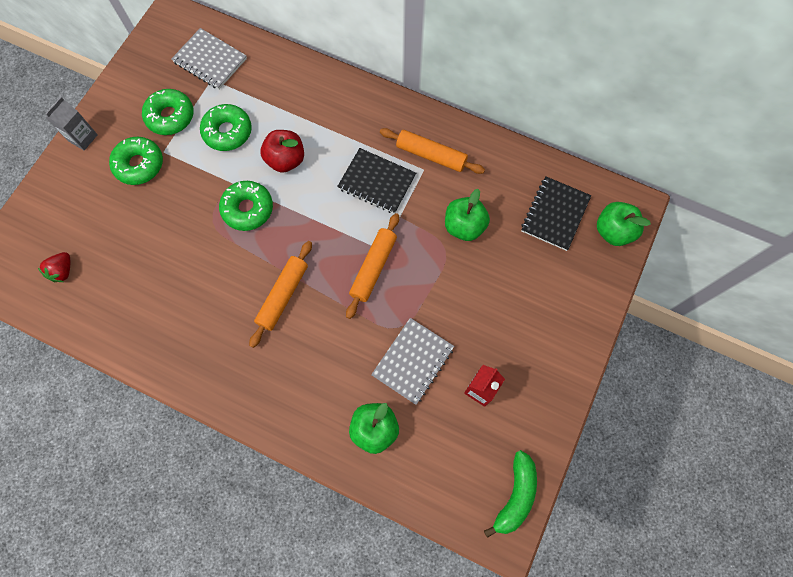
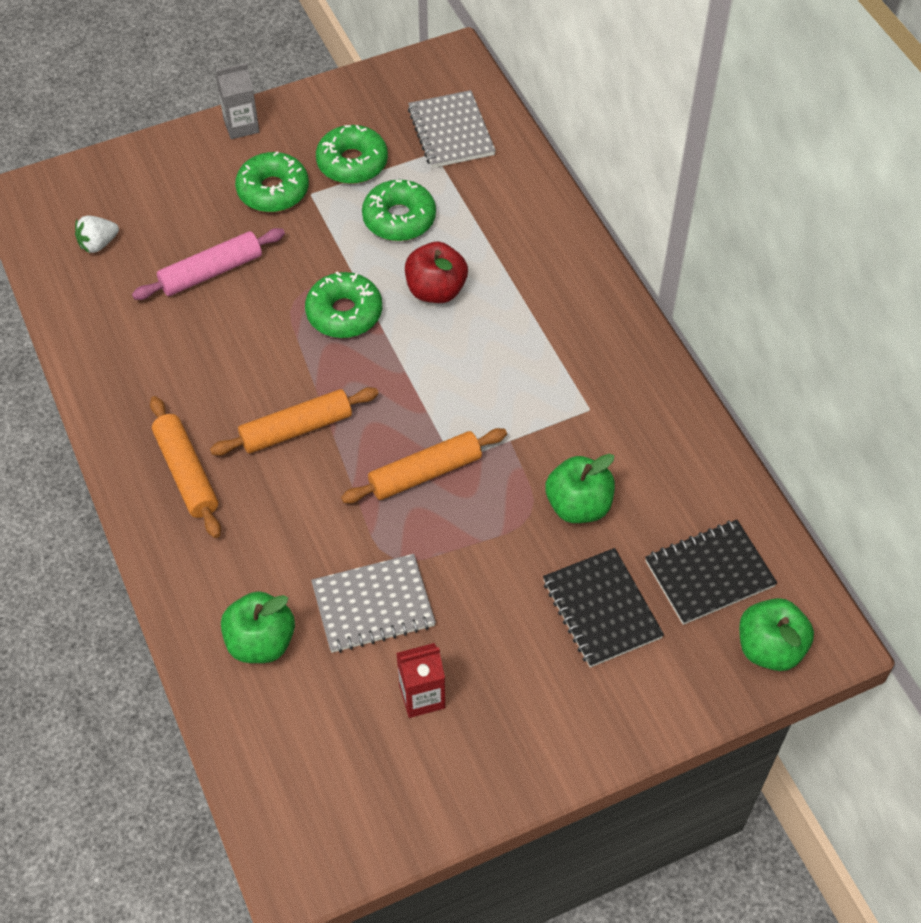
camera: 40 degrees right, 15 degrees down
(63, 271) = (98, 244): red strawberry -> white strawberry
(149, 239) = (211, 272): none -> pink rolling pin
(377, 182) = (519, 384): black notebook -> black notebook (601, 609)
(431, 155) = (614, 400): orange rolling pin -> orange rolling pin (186, 473)
(515, 495) = (350, 842): green banana -> none

